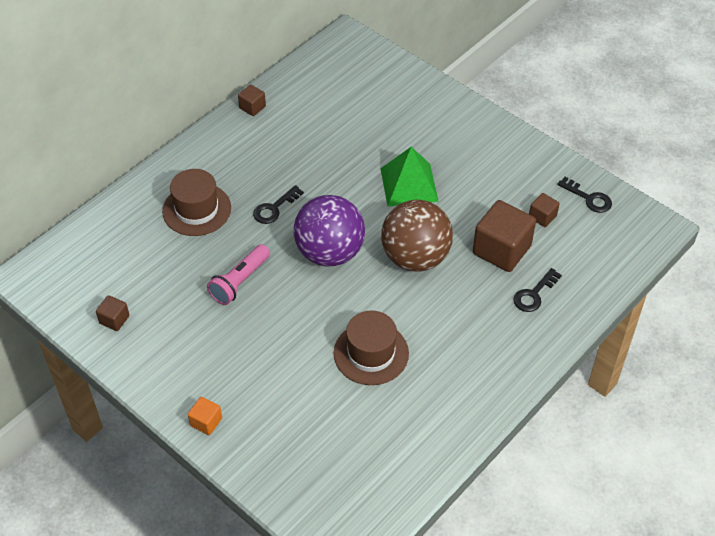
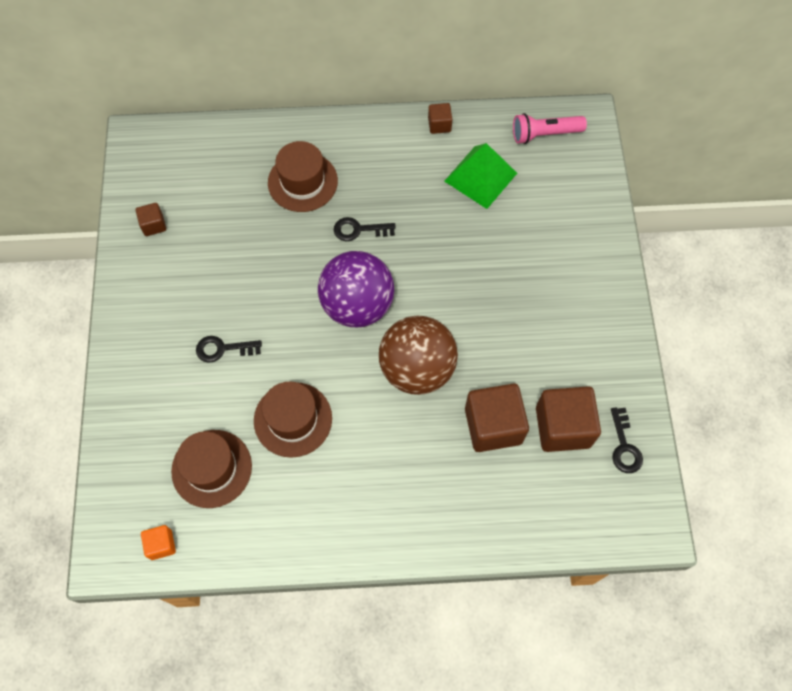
camera: 45 degrees right, 15 degrees up
(206, 422) = (125, 364): orange cube -> orange cube (161, 544)
(239, 281) = (267, 271): pink flashlight -> pink flashlight (544, 134)
(352, 429) = (212, 468): none -> brown hat
(409, 184) = (485, 299): green pyramid -> green pyramid (480, 177)
(534, 294) = (474, 489): black key -> black key (223, 349)
(542, 217) = (562, 427): brown cube -> brown cube, size x2.05

